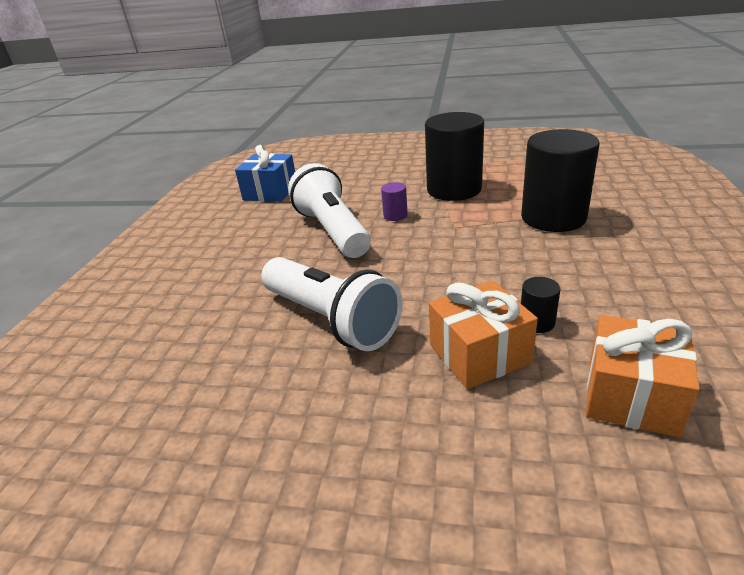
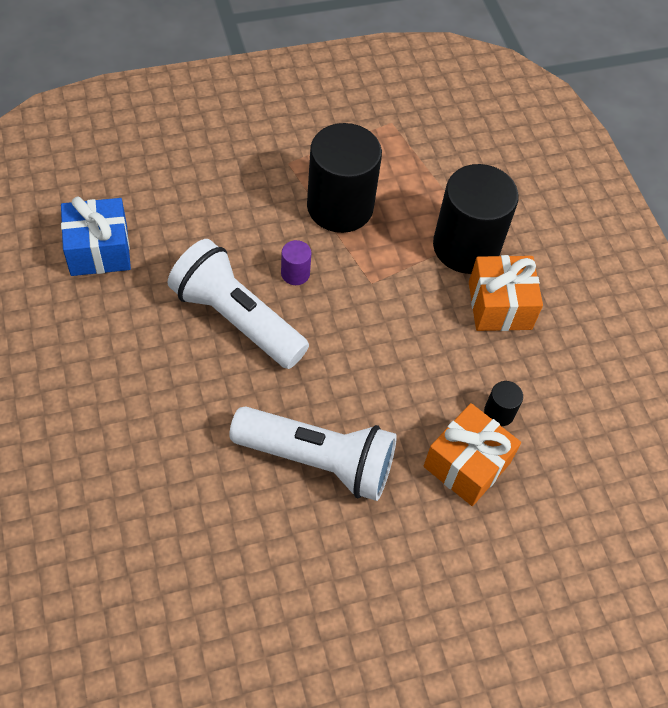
camera: 35 degrees left, 25 degrees up
(631, 396) = (586, 474): orange gift -> orange gift (499, 305)

